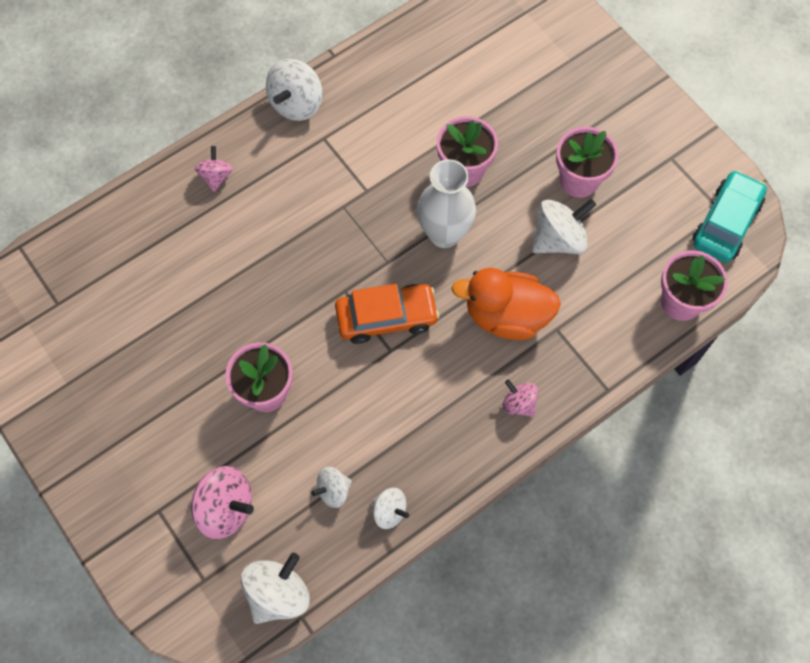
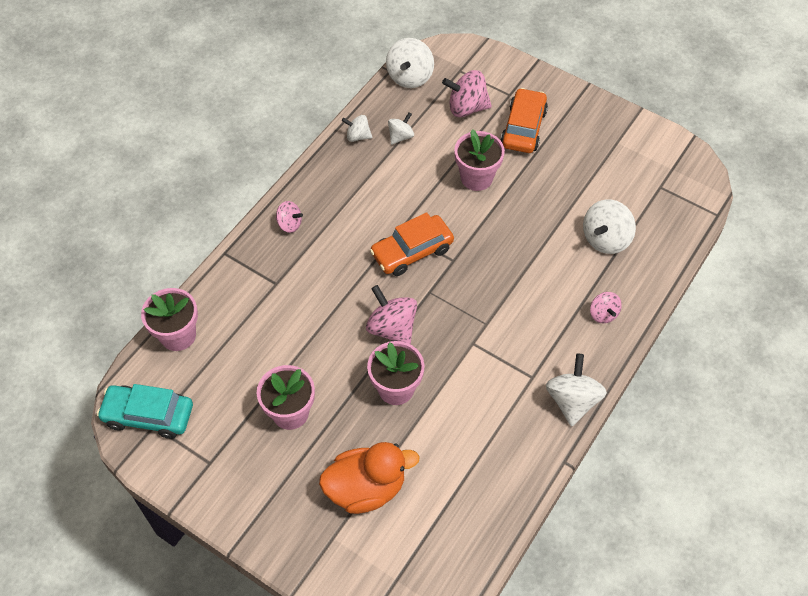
camera: 160 degrees right, 10 degrees down
(169, 447) = (523, 128): none -> orange car
(444, 234) = (392, 328): white vase -> pink spinning top
(506, 316) = (319, 281): orange duck -> orange duck (366, 488)
(558, 239) = (294, 354): white spinning top -> white spinning top (605, 239)
(726, 223) = (148, 415): turquoise car -> turquoise car turned 90 degrees clockwise

